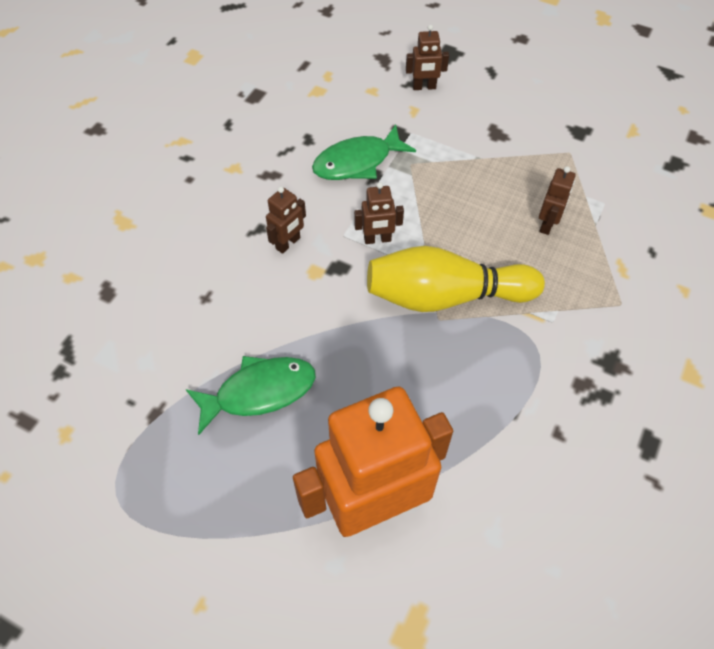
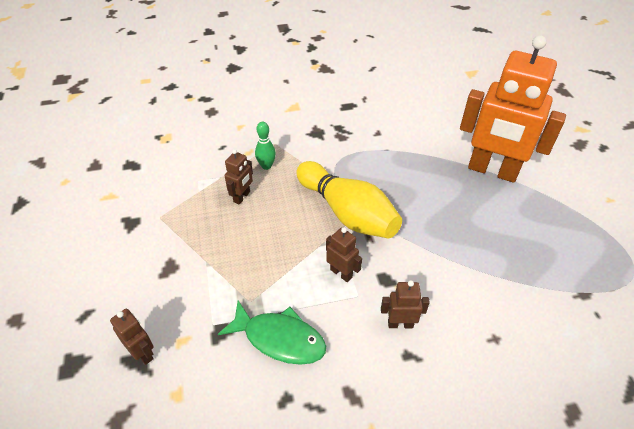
camera: 130 degrees left, 10 degrees down
(259, 392) = (506, 254): green fish -> none
(547, 224) = (242, 197): brown robot -> brown robot turned 135 degrees clockwise
(583, 272) = (266, 166): none -> green bowling pin

